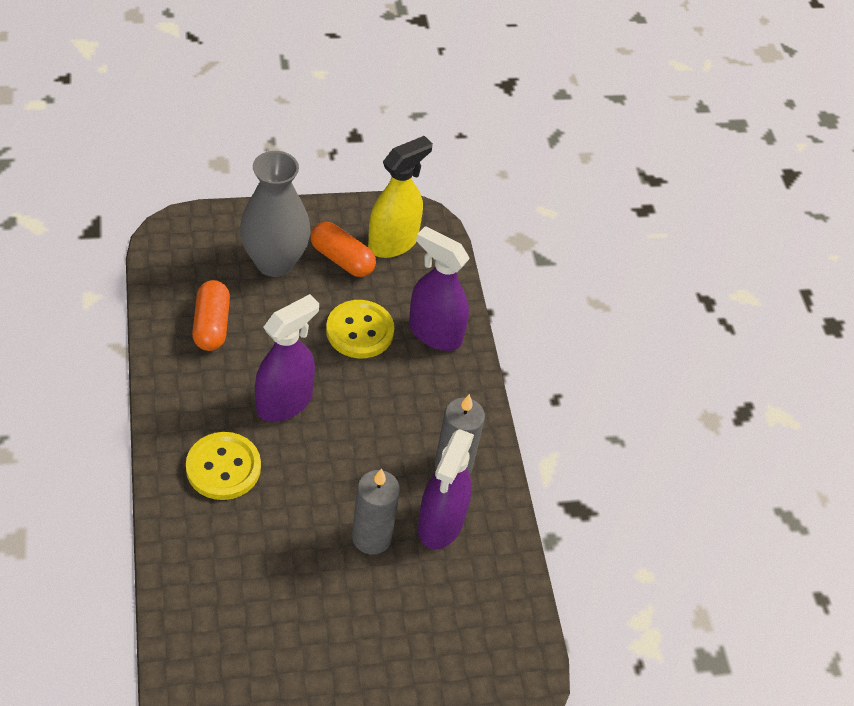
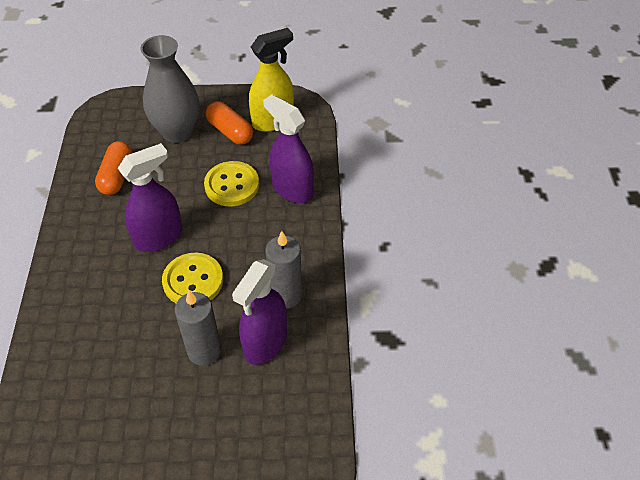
camera: 15 degrees right, 0 degrees up
(223, 467) = (97, 286): yellow button -> yellow button (193, 281)

